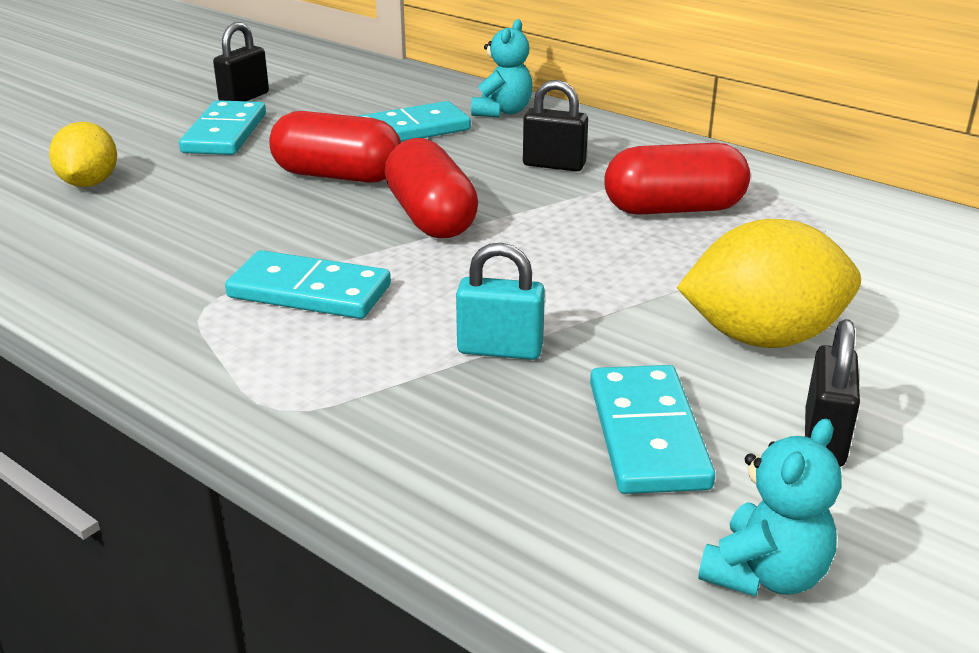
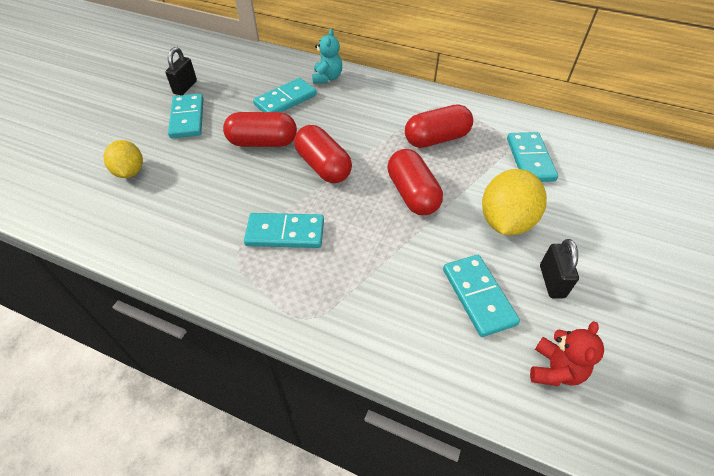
camera: 15 degrees left, 20 degrees up
(500, 350) = (393, 255): turquoise padlock -> none
(554, 165) = (368, 115): black padlock -> none
(584, 274) = (412, 194): none -> red capsule
(762, 337) = (505, 221): yellow lemon -> yellow lemon turned 45 degrees counterclockwise
(765, 574) = (555, 369): turquoise teddy bear -> red teddy bear
(860, 259) = (529, 159): none -> turquoise domino

